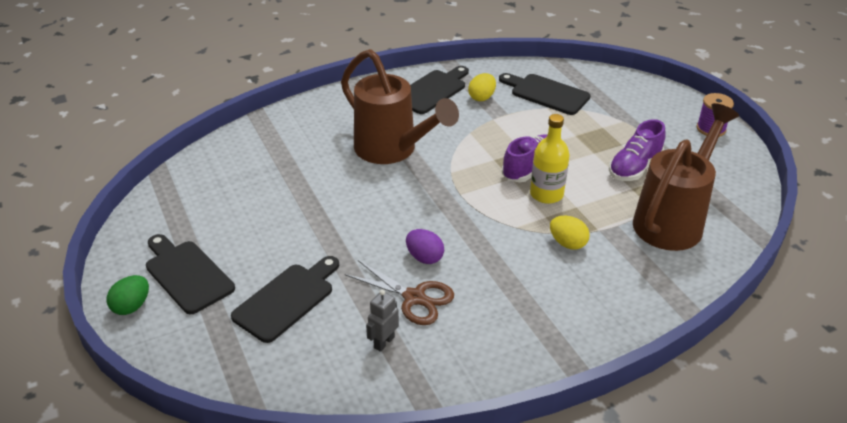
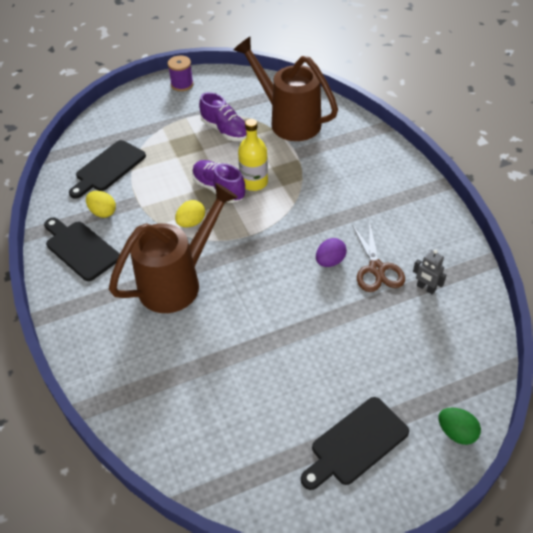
camera: 85 degrees left, 10 degrees up
(132, 306) = (402, 487): green egg -> green egg (456, 432)
(287, 299) = (384, 356): black cutting board -> none
(414, 298) = (376, 269): brown scissors -> brown scissors turned 135 degrees clockwise
(567, 243) = (313, 177): yellow egg -> yellow egg (191, 222)

